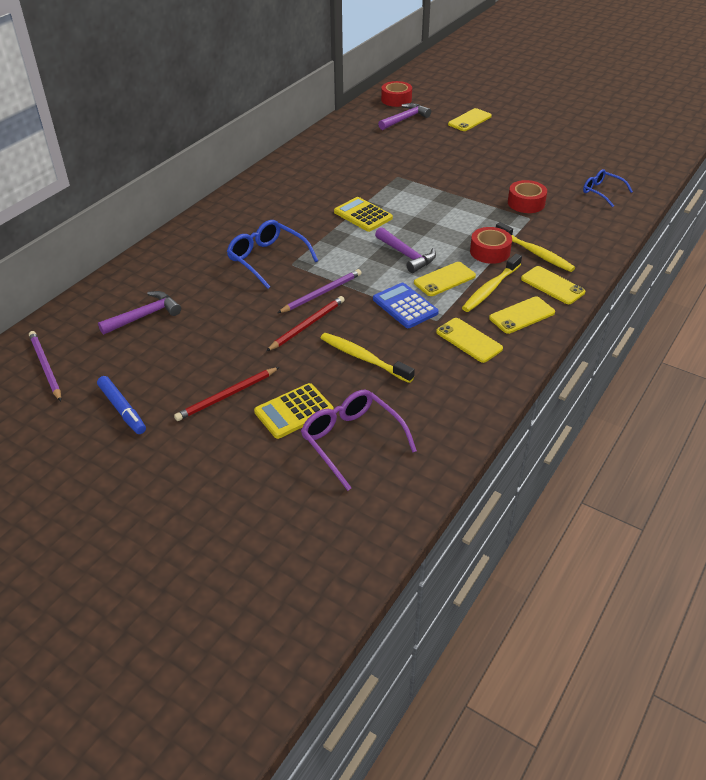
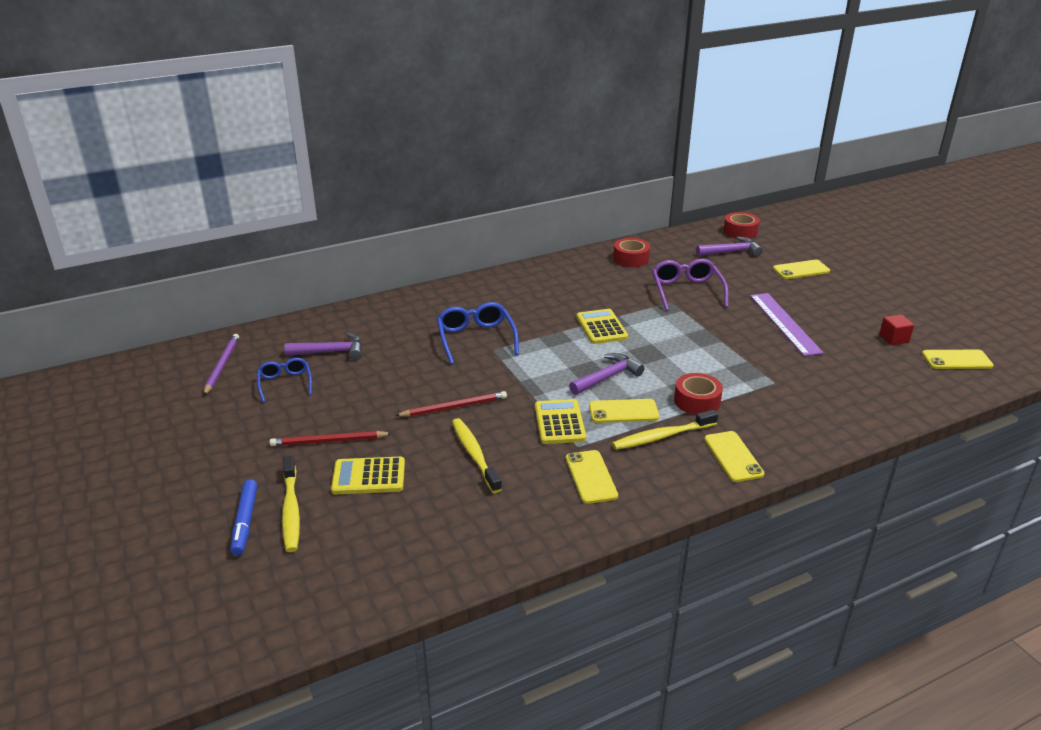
camera: 30 degrees right, 10 degrees down
(122, 409) = (241, 420): blue marker -> blue marker (245, 522)
(321, 293) = (494, 384): purple pencil -> none
(351, 441) = (391, 523): purple glasses -> purple glasses (686, 291)
(405, 306) = (559, 422): blue calculator -> yellow calculator
(406, 255) = (607, 377): purple hammer -> purple hammer turned 120 degrees counterclockwise
(496, 168) = (784, 323): none -> purple ruler
(522, 315) = (670, 473): yellow phone -> yellow phone (956, 360)
(526, 203) = (784, 366): red tape -> red tape (631, 259)
(535, 253) = (746, 418): yellow toothbrush -> yellow toothbrush (291, 510)
(578, 157) = (894, 339): none -> red cube
(602, 192) = (887, 382): blue glasses -> blue glasses (285, 383)

